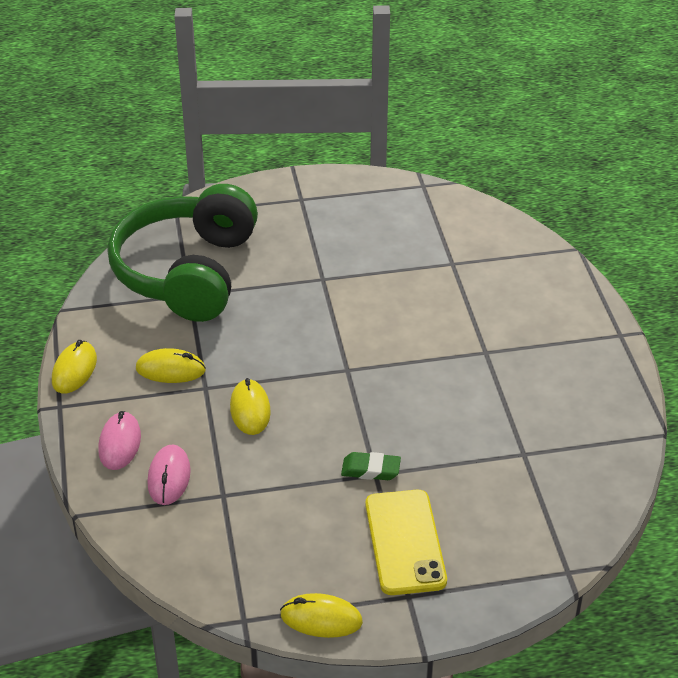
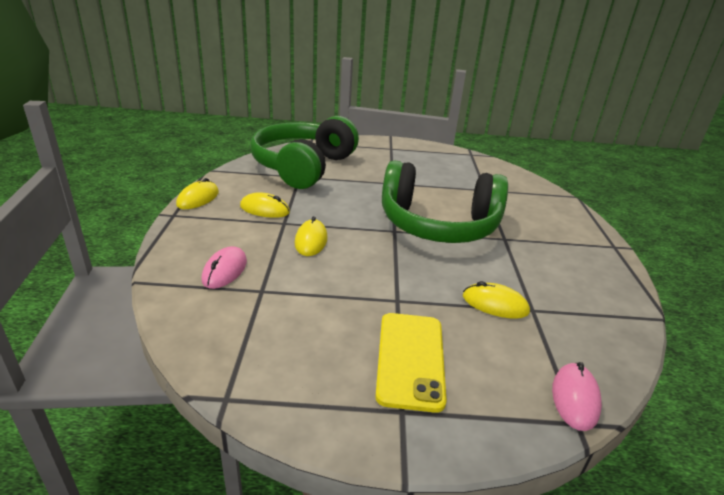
camera: 10 degrees right, 10 degrees down
(120, 443) = (201, 243): pink mouse -> pink mouse (575, 398)
(321, 619) = (304, 415): yellow mouse -> yellow mouse (495, 304)
(370, 470) = (394, 296): green eraser -> none
(400, 346) = (438, 224): none -> green headphones

